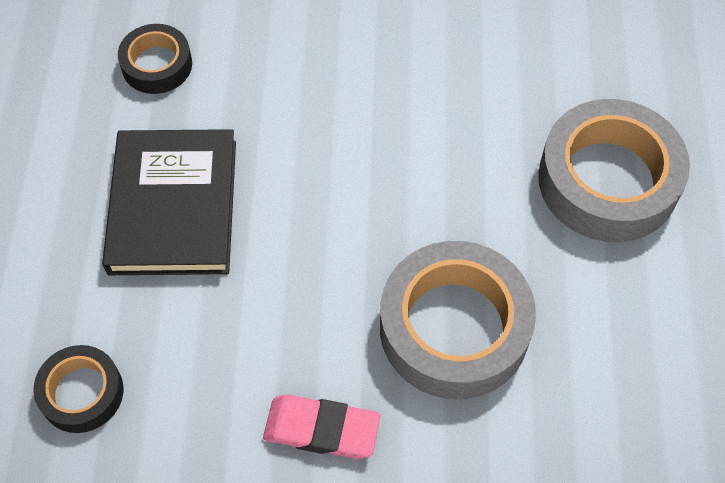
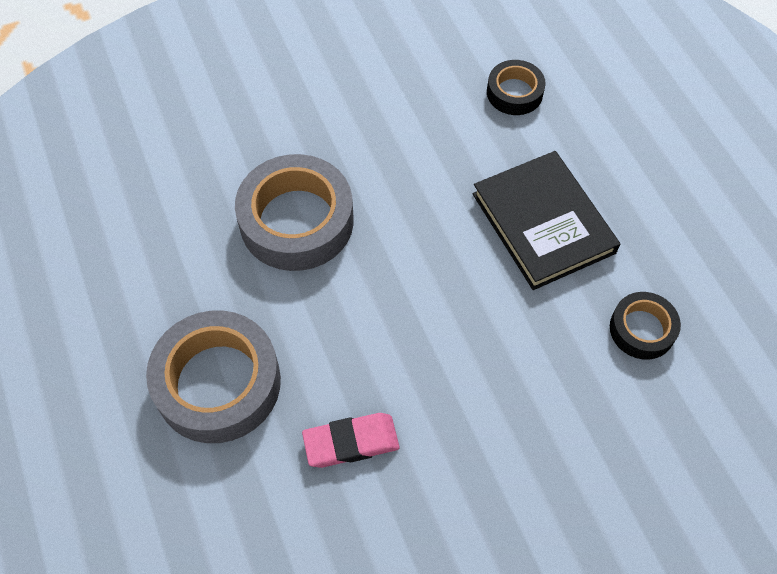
camera: 155 degrees right, 0 degrees up
(321, 429) = (355, 129): pink eraser -> pink eraser (351, 442)

